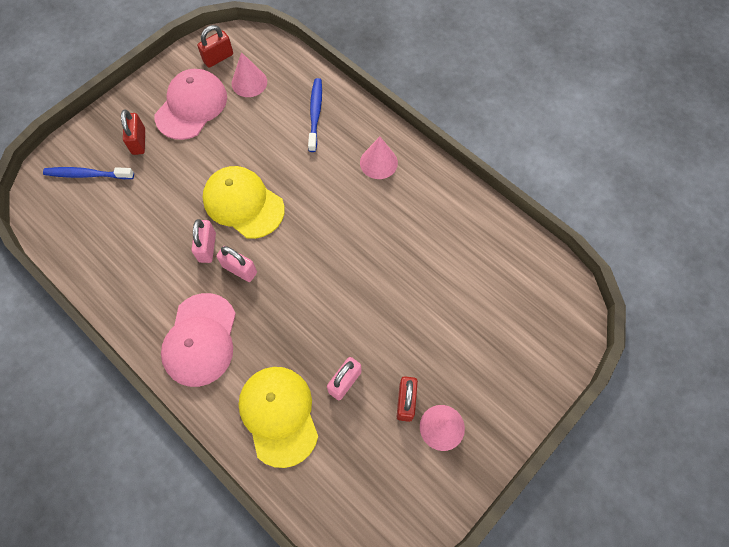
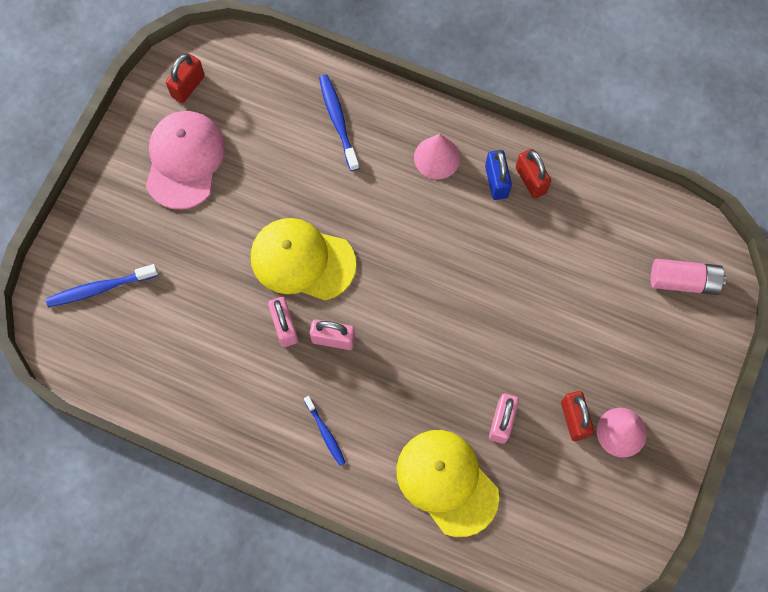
camera: 20 degrees left, 5 degrees up
(139, 141) = (142, 226): red padlock -> red padlock (530, 180)
(200, 340) = (325, 433): pink cap -> blue toothbrush
(249, 82) = (241, 106): pink cone -> none
(417, 194) = (496, 181): none -> blue padlock
(542, 321) = (683, 281): none -> pink battery

